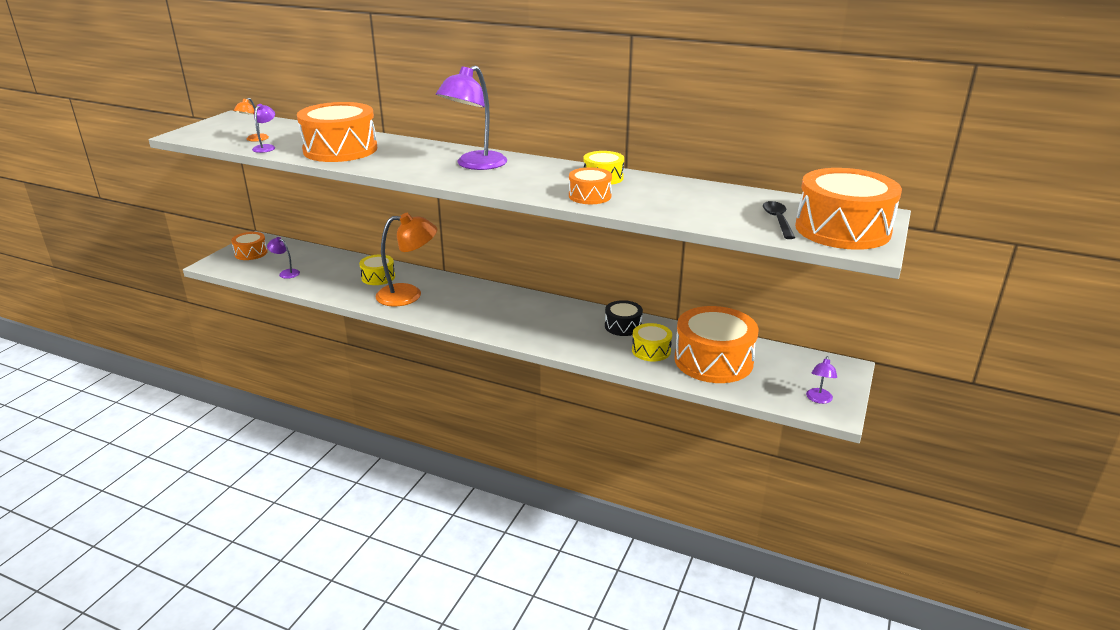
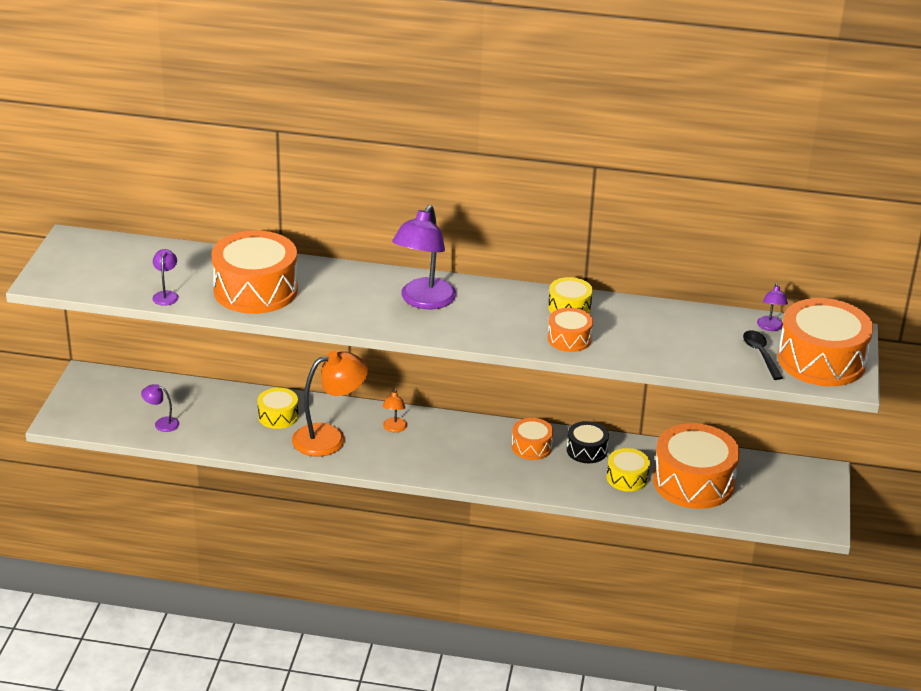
camera: 15 degrees left, 5 degrees up
(251, 253) = (94, 398): orange drum -> orange drum (531, 447)
(254, 139) = (139, 282): orange lamp -> orange lamp (394, 428)
(818, 399) = (805, 514): purple lamp -> purple lamp (770, 327)

